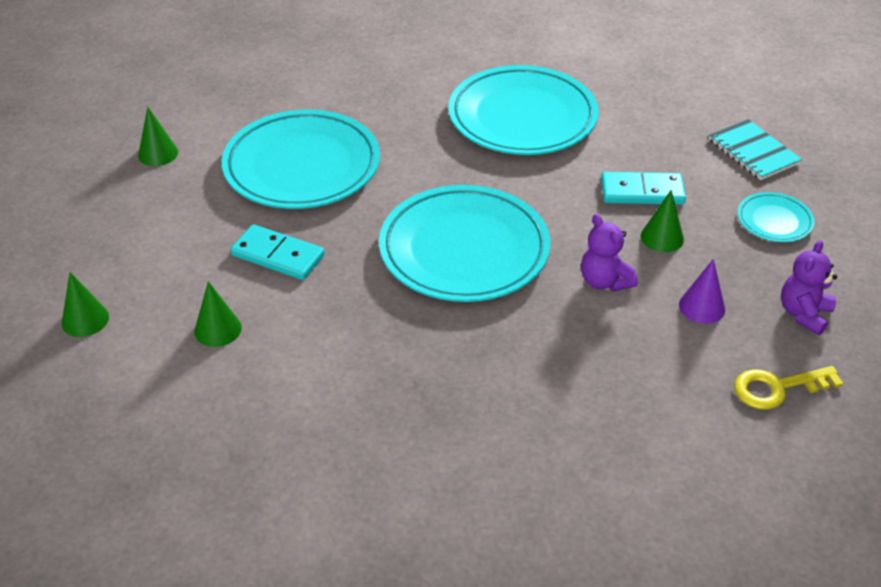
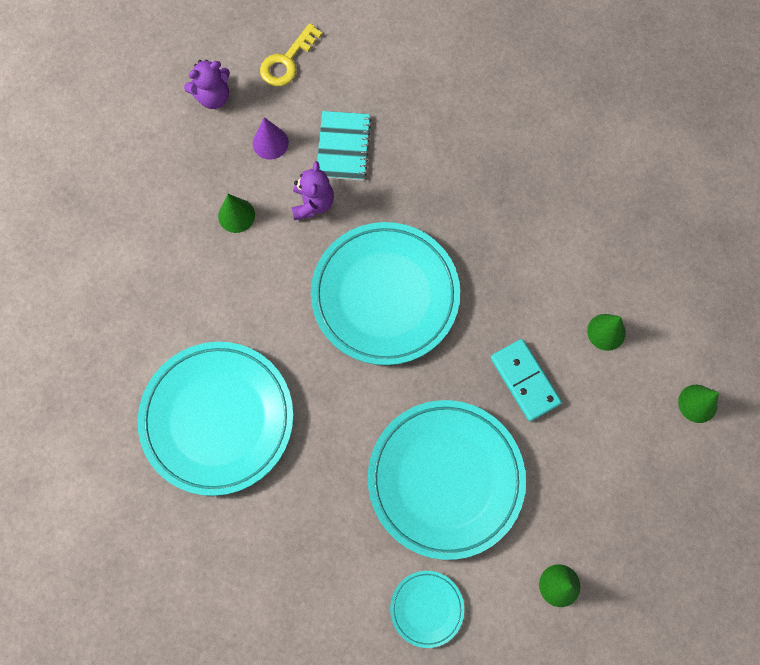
camera: 145 degrees left, 30 degrees up
(642, 192) = (206, 267): turquoise domino -> none
(753, 152) = (80, 252): turquoise notebook -> turquoise notebook (343, 147)
(774, 221) = (144, 178): turquoise plate -> turquoise plate (426, 608)
(777, 388) = (287, 61): yellow key -> yellow key turned 105 degrees clockwise

